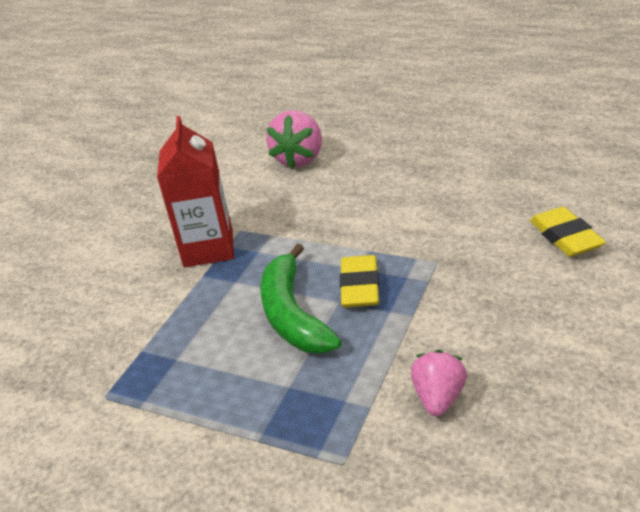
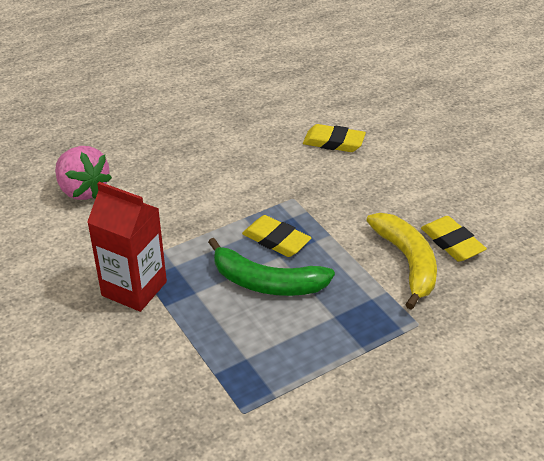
camera: 60 degrees left, 5 degrees up
(438, 398) = (407, 262): pink strawberry -> yellow banana
(522, 419) = (452, 242): none -> yellow eraser

